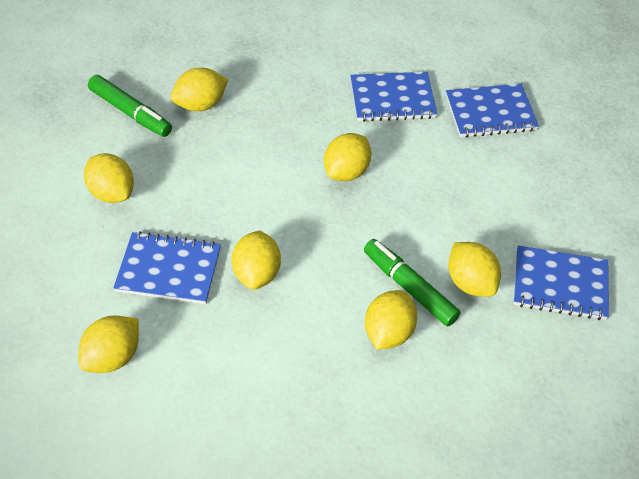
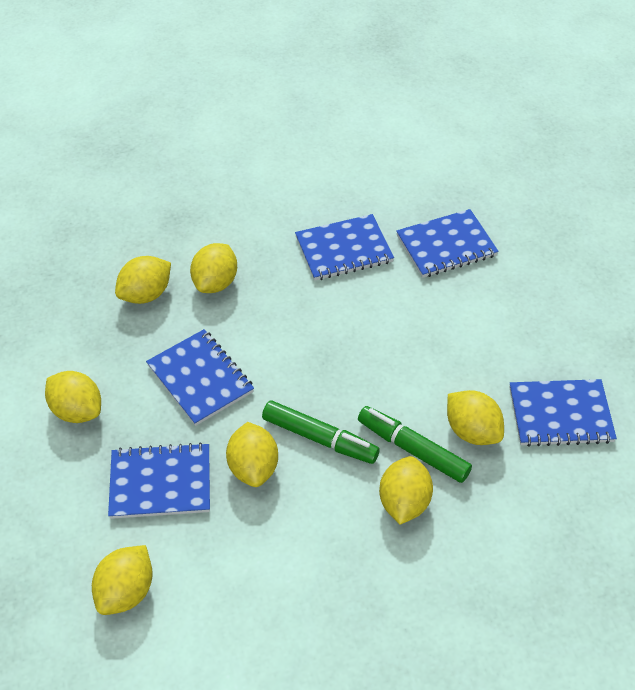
camera: 10 degrees left, 0 degrees up
(130, 112) = (74, 317): green marker -> green marker (320, 438)
(229, 187) = (200, 379): none -> blue notebook
(346, 172) = (317, 338): yellow lemon -> yellow lemon (215, 282)

